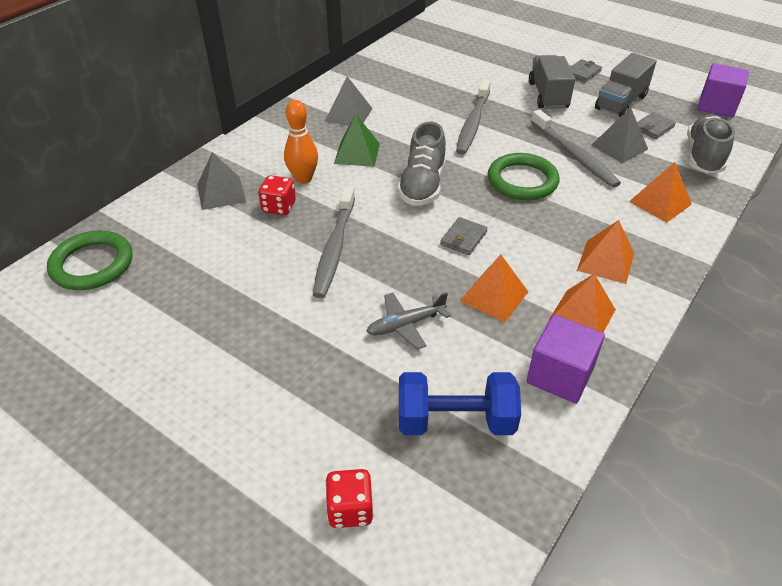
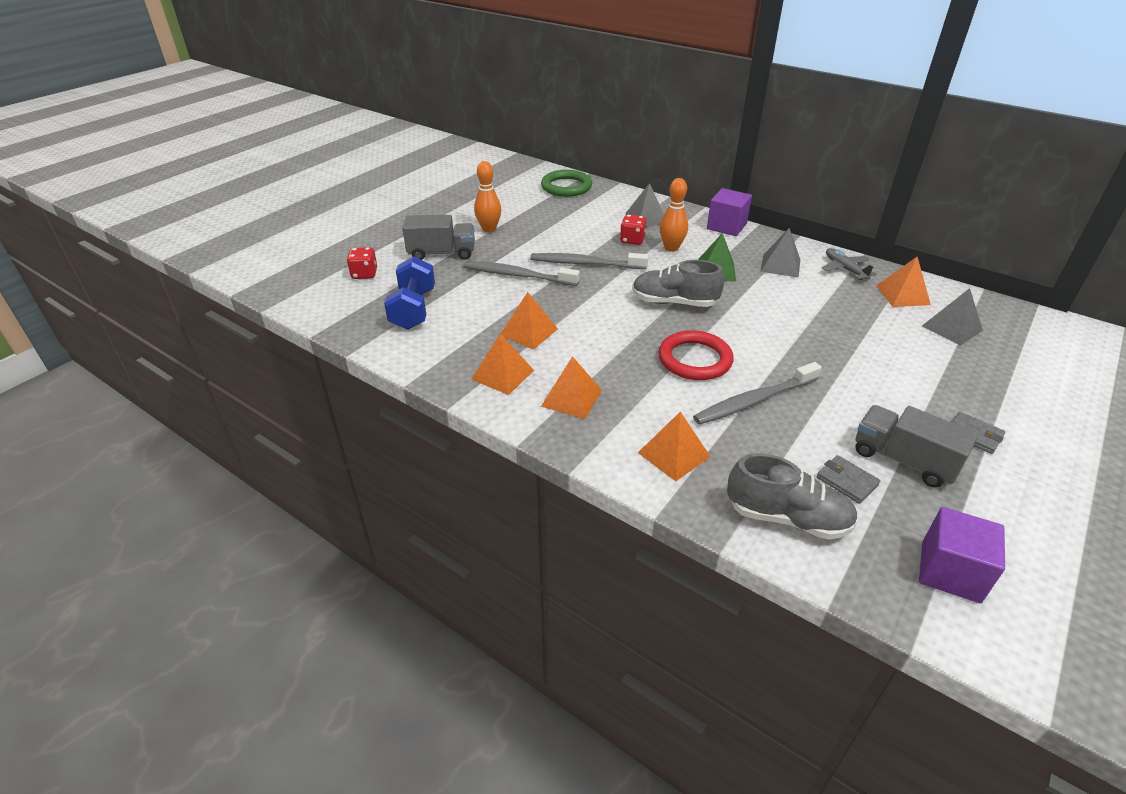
camera: 90 degrees right, 5 degrees down
(216, 350) = (489, 229): none -> orange bowling pin
(403, 64) = (902, 295): none -> orange pyramid
(406, 324) = (502, 292): grey plane -> grey plane (845, 269)
(463, 238) = (601, 321): grey wallet -> none
(473, 123) = (794, 335): grey toothbrush -> grey toothbrush (517, 275)
(522, 181) = (695, 359): green ring -> red ring
(548, 95) = (887, 395): grey truck -> grey truck (442, 253)
(560, 375) = (441, 356): purple cube -> purple cube (726, 226)
(619, 147) = (784, 440): grey pyramid -> grey pyramid (952, 328)

